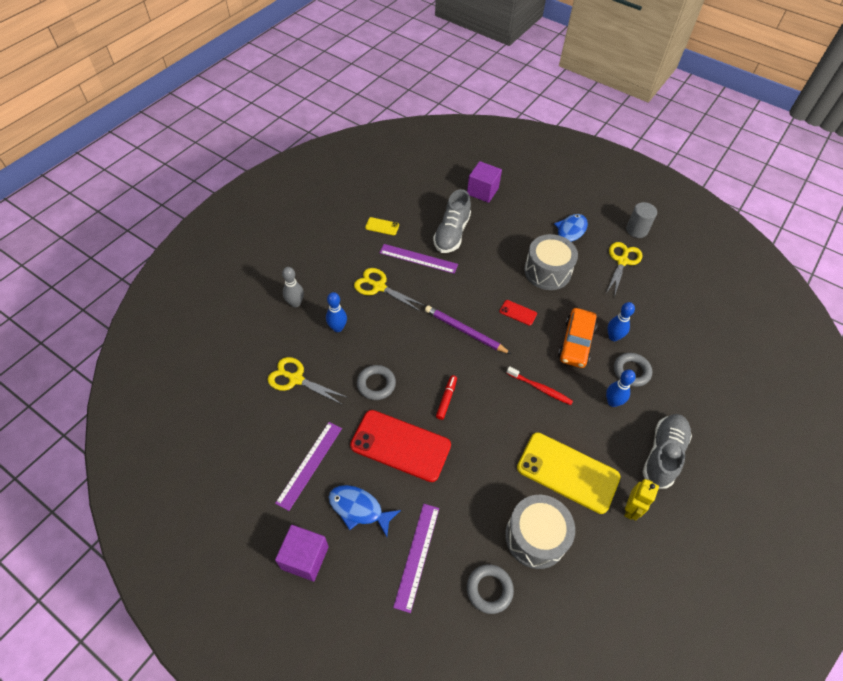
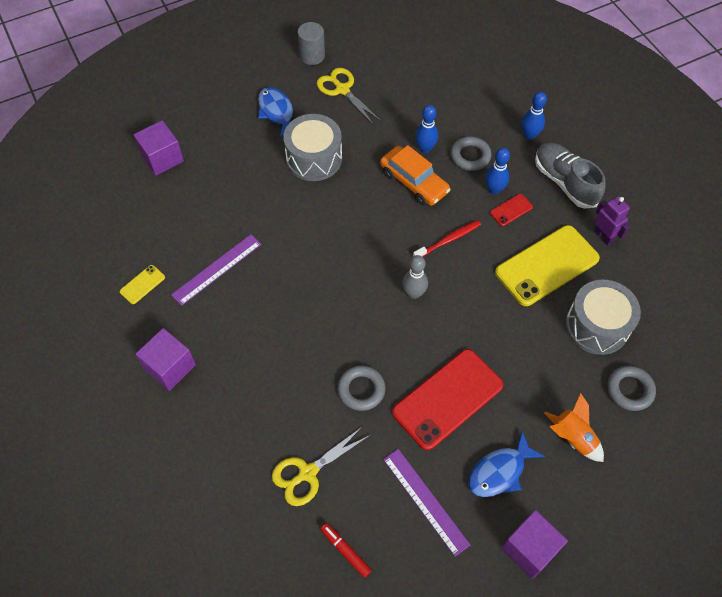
camera: 60 degrees left, 5 degrees up
(295, 303) = (197, 430): grey bowling pin -> grey bowling pin (414, 293)
(332, 268) = (170, 367): none -> purple cube
(337, 328) = (262, 398): blue bowling pin -> blue bowling pin (529, 135)
(379, 287) = (231, 328): yellow scissors -> none
(417, 556) = (572, 437): purple ruler -> orange rocket
(446, 399) = (416, 329): red marker -> red marker (345, 551)
(451, 233) = (203, 219): grey shoe -> none
(465, 331) = (343, 271): purple pencil -> none
(518, 312) = (349, 212): red phone -> red phone (511, 210)
(631, 509) = (603, 236): yellow robot -> purple robot

